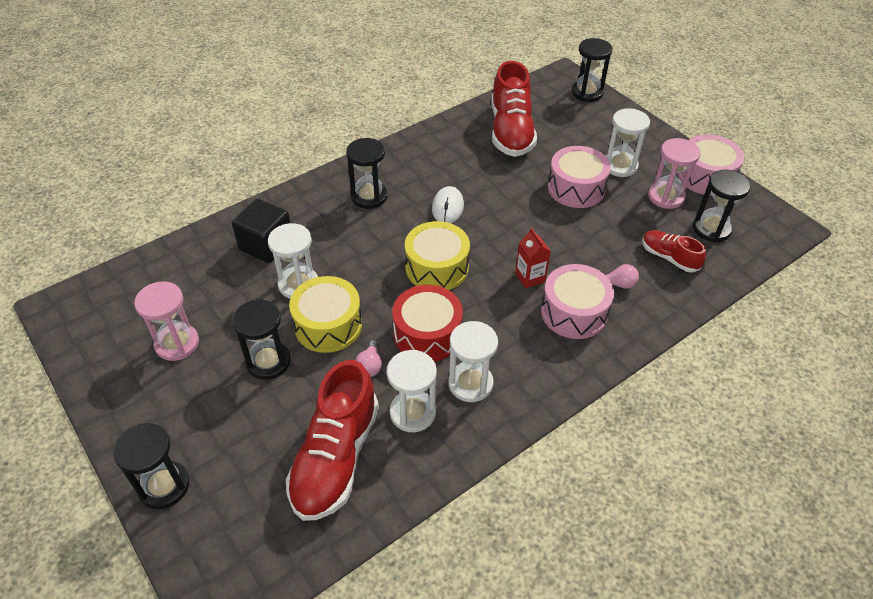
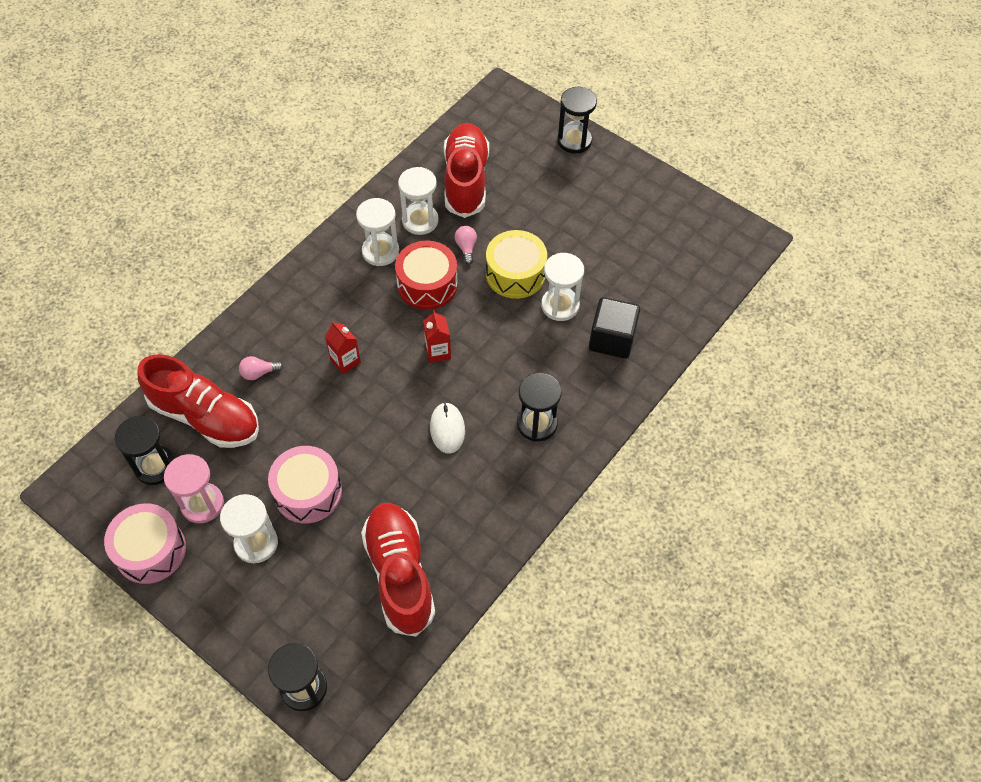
camera: 165 degrees right, 10 degrees up
(177, 343) = (631, 232): pink hourglass -> none
(268, 362) = (549, 233): black hourglass -> none
(437, 267) = (438, 352): yellow drum -> red carton
(574, 312) = (300, 333): pink drum -> none
(669, 257) = (205, 417): red shoe -> red shoe, size x1.90

